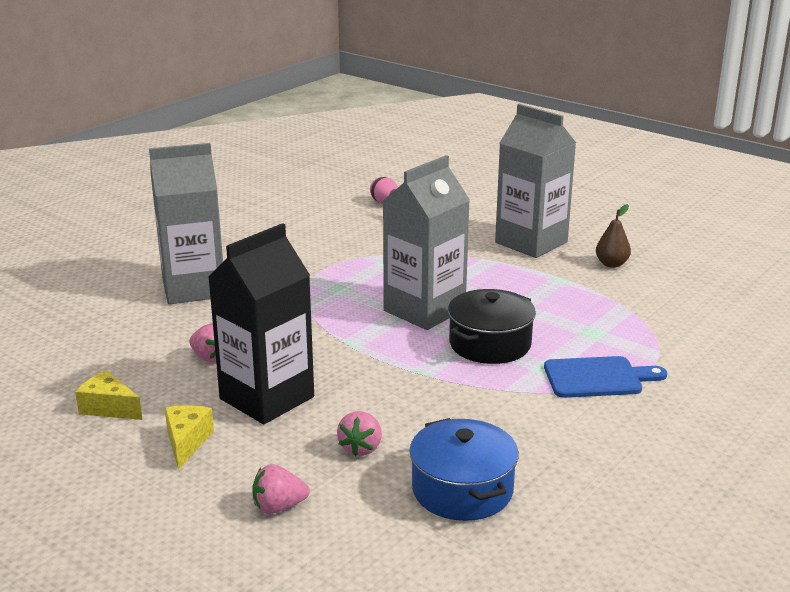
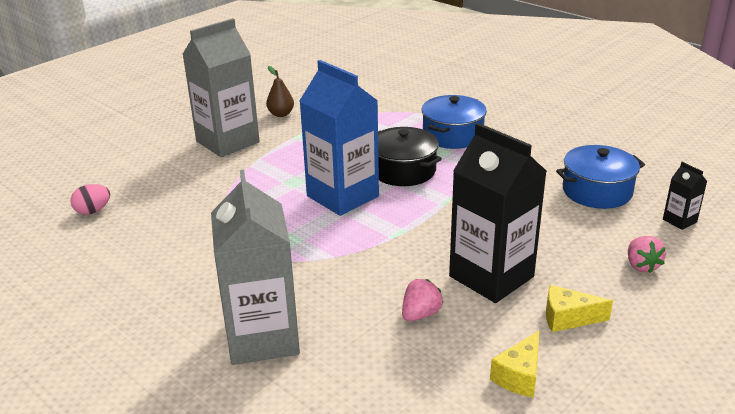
camera: 85 degrees left, 5 degrees up
(361, 448) = (557, 229): pink strawberry -> none
(387, 558) = (679, 221): none -> black carton
(424, 310) = (342, 196): grey carton -> blue carton
(598, 378) = (452, 135): blue cutting board -> blue pot

